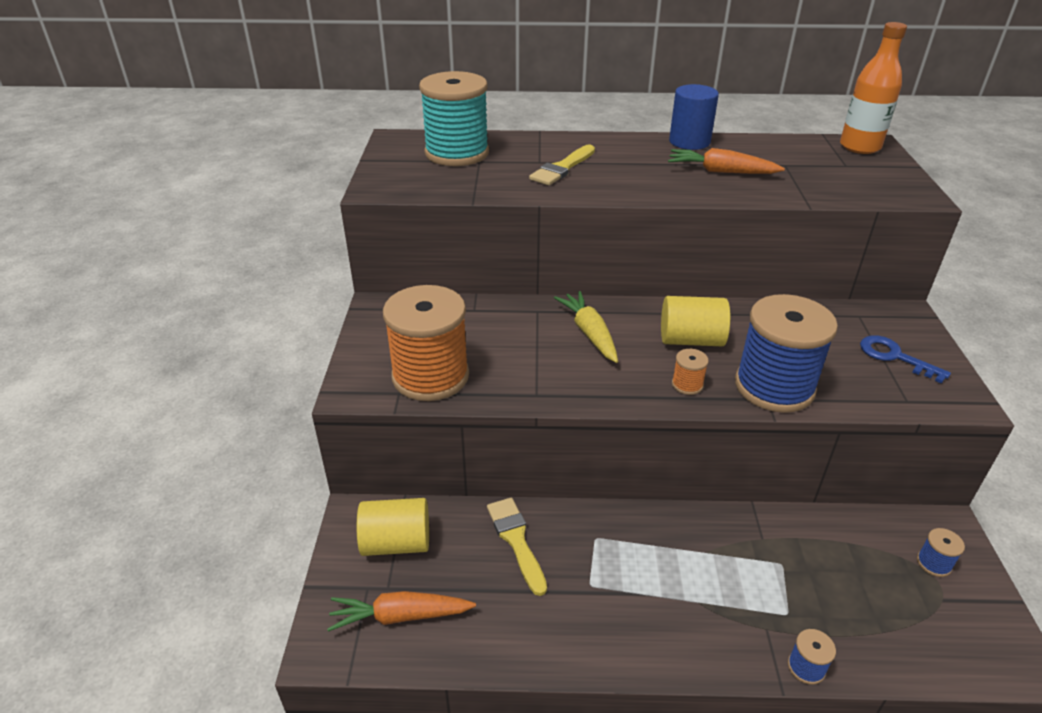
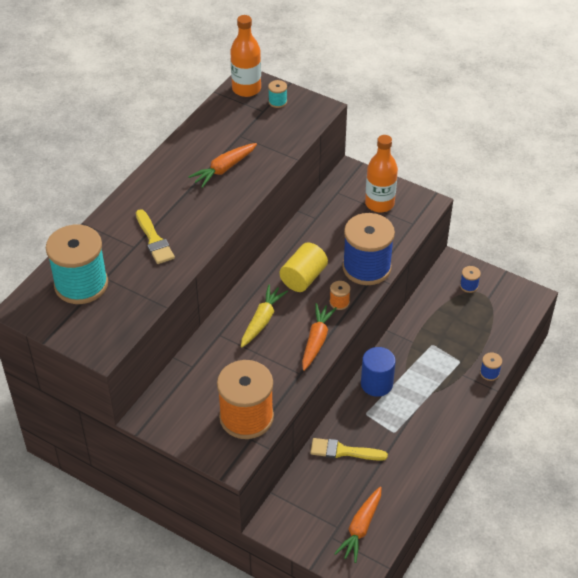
camera: 60 degrees left, 10 degrees up
(396, 543) = (307, 511): yellow cylinder -> none
(589, 333) = (262, 320): yellow carrot -> yellow carrot turned 105 degrees clockwise
(603, 389) = (316, 341): none -> orange carrot
(689, 142) = (171, 158): blue cylinder -> blue cylinder (376, 384)
(876, 168) = (277, 102): none -> turquoise spool
(895, 357) = (379, 203): blue key -> orange bottle

